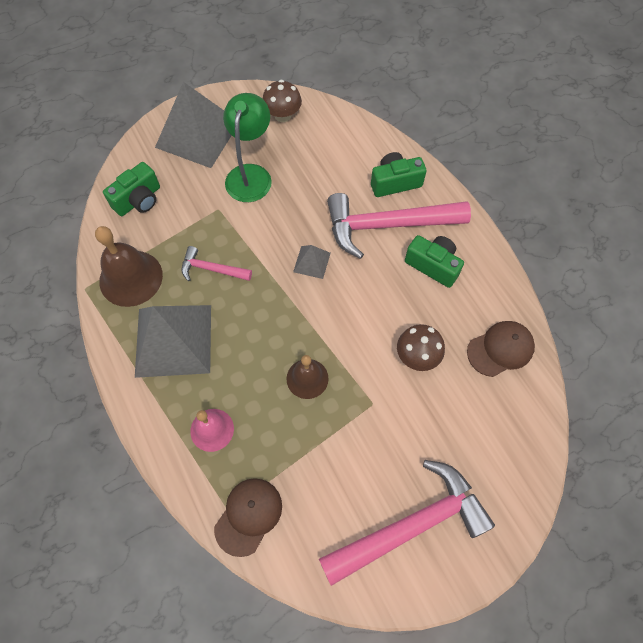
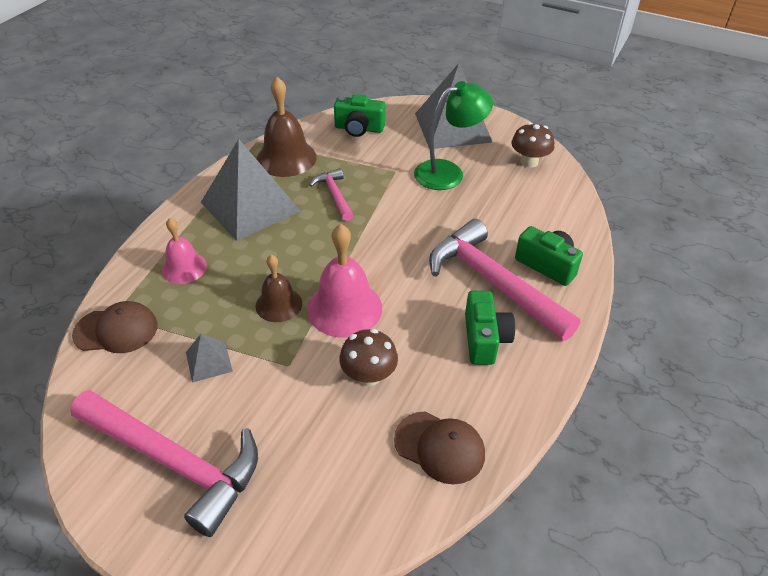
camera: 55 degrees right, 20 degrees down
(311, 262) = (400, 250): grey pyramid -> grey pyramid (209, 361)
(344, 335) = (344, 308): none -> pink bell

